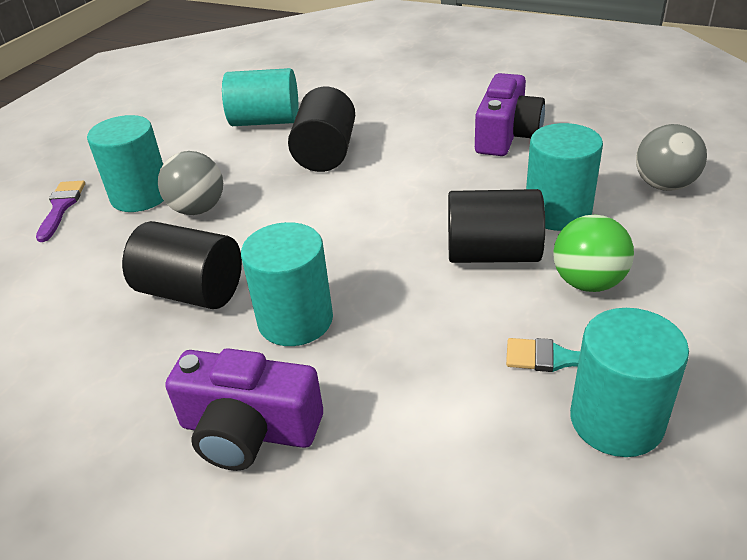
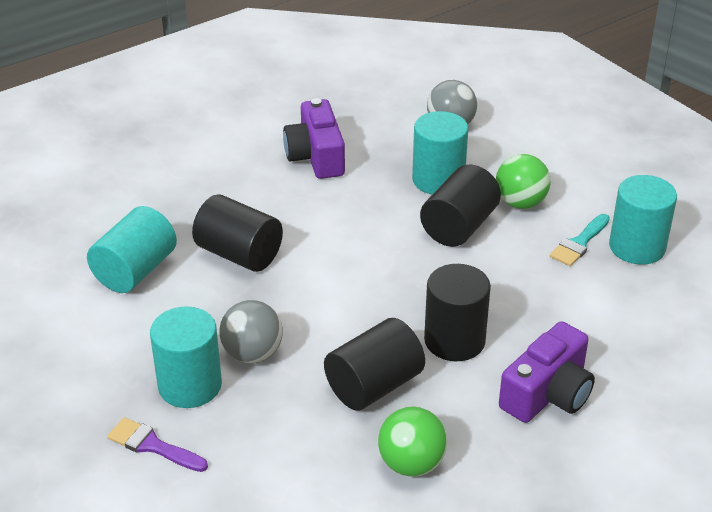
camera: 65 degrees left, 0 degrees up
(85, 359) = (411, 464): none -> green ball
(295, 320) = (454, 340): turquoise cylinder -> black cylinder
(506, 135) = (316, 156): purple camera -> purple camera turned 150 degrees counterclockwise

